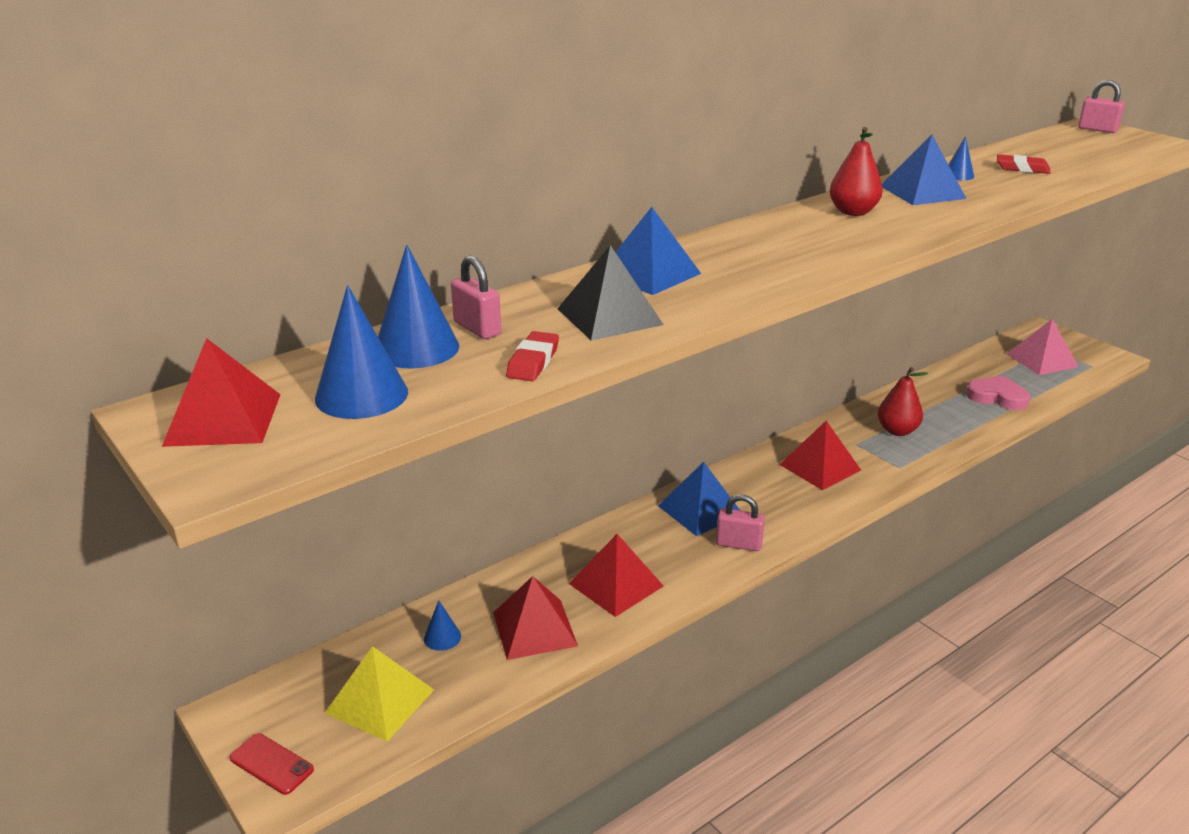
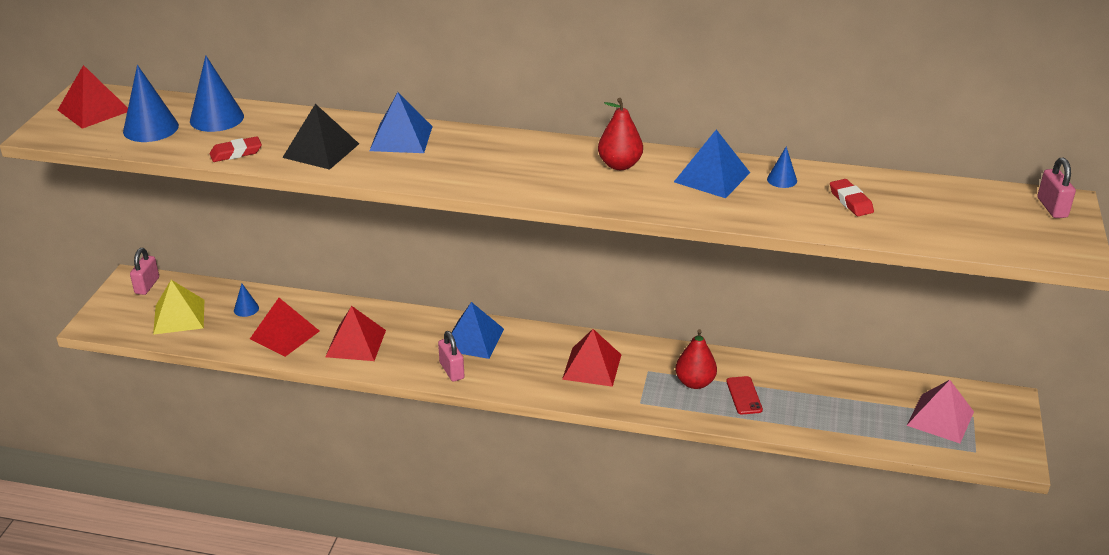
camera: 50 degrees right, 5 degrees up
(271, 764) = (108, 310): red phone -> red phone (744, 395)
(477, 328) = (259, 123): pink padlock -> pink padlock (147, 285)
(997, 397) = (827, 414): pink heart -> none

